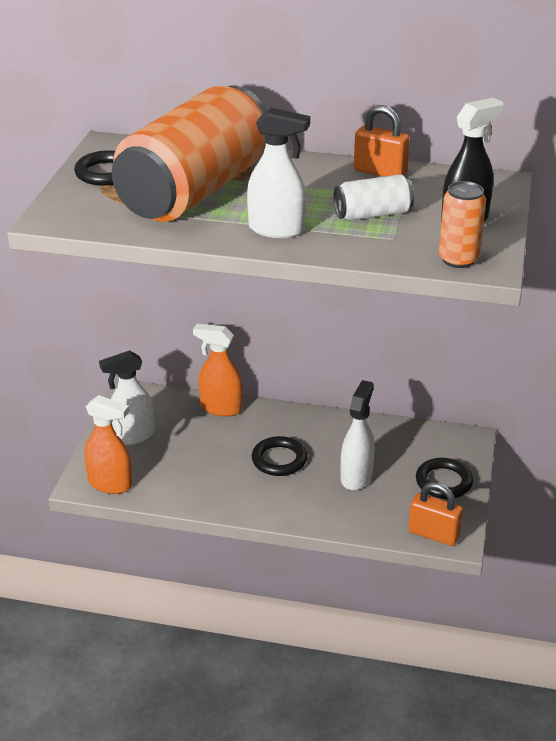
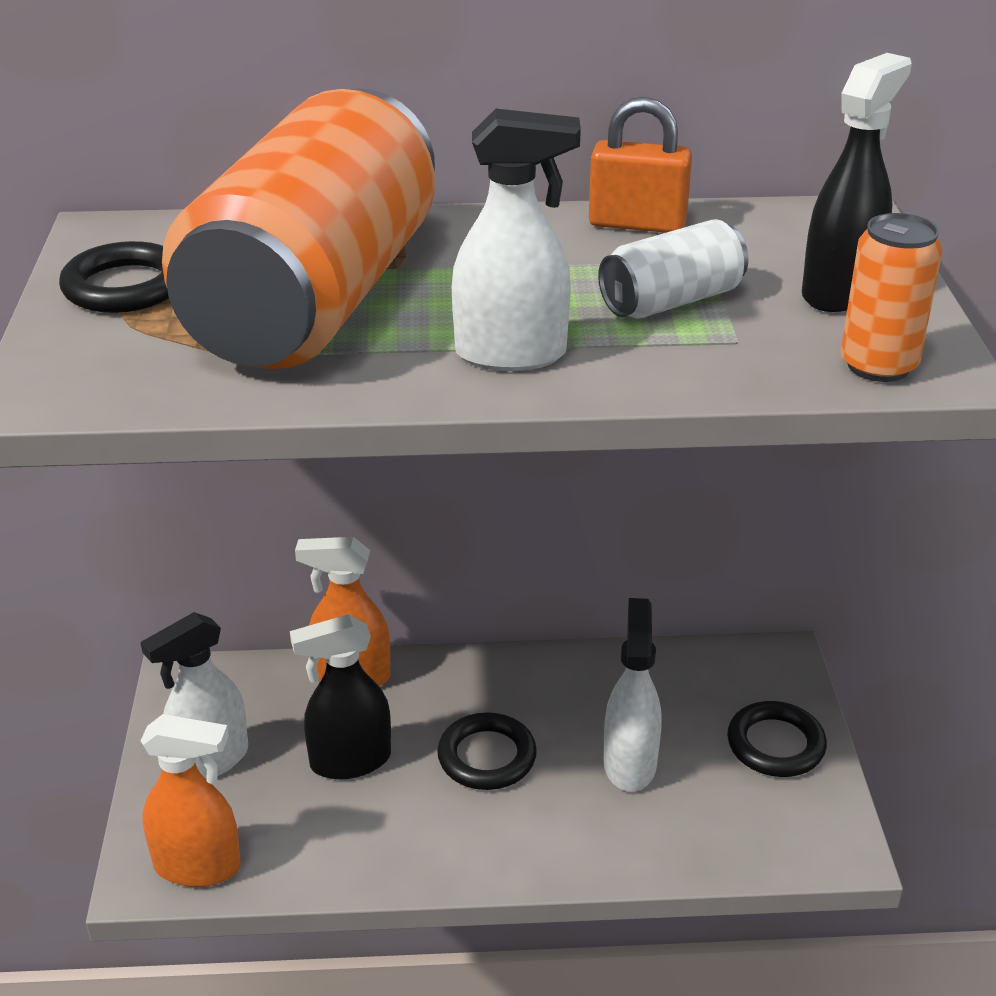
camera: 15 degrees left, 0 degrees up
(205, 449) = (349, 761): none -> black spray bottle
(433, 534) = (801, 848): orange padlock -> none

